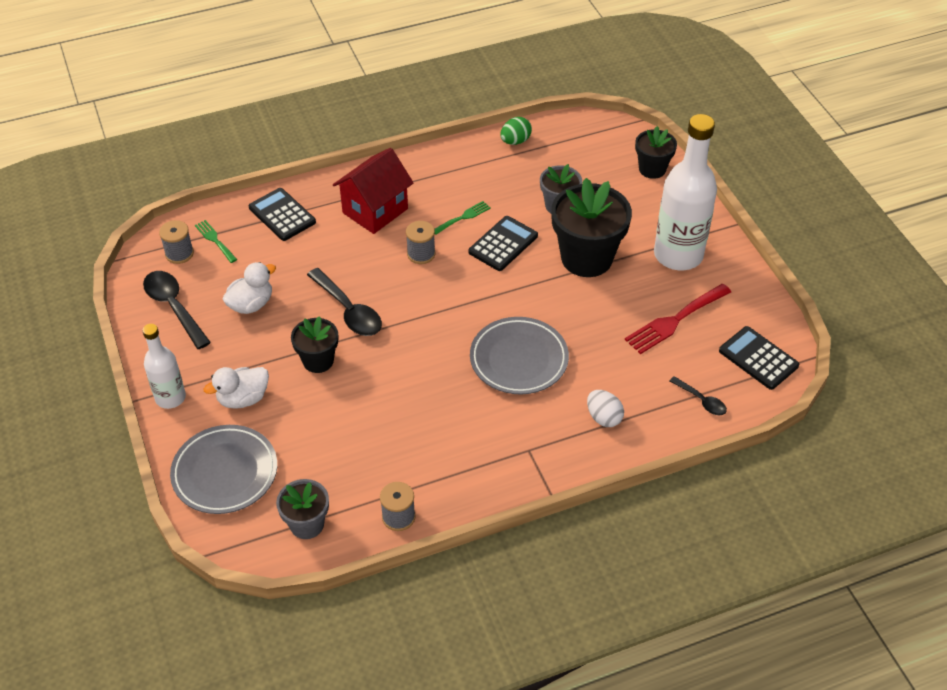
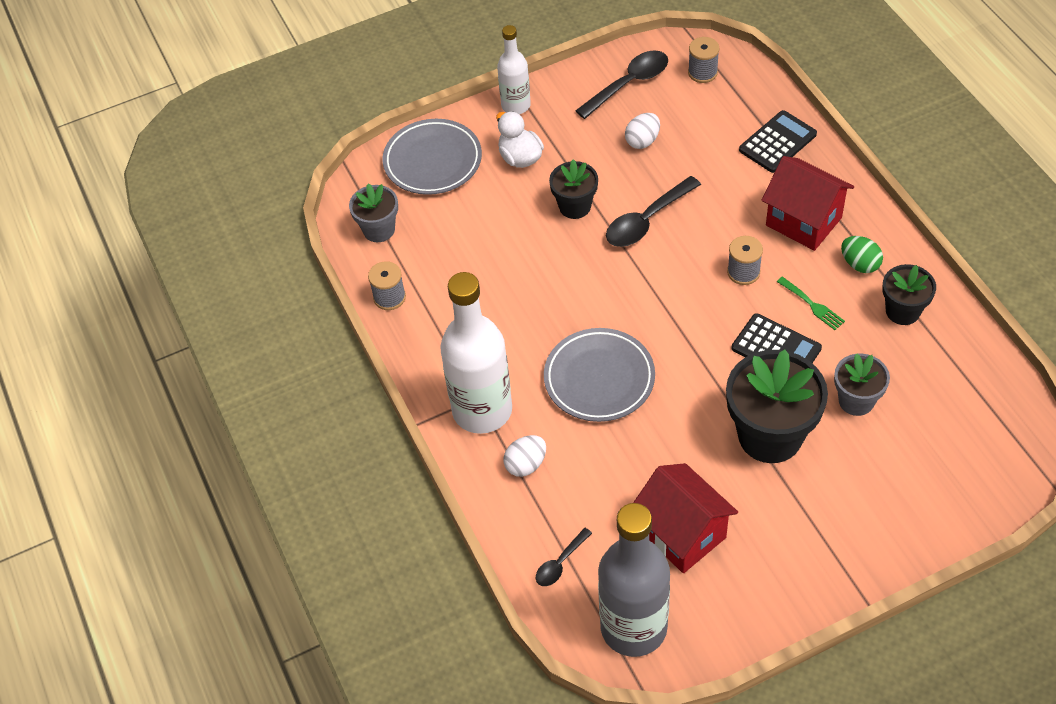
camera: 90 degrees right, 5 degrees up
(215, 240) = (727, 95): green fork -> none
(251, 304) = (642, 141): white duck -> white egg
(515, 141) = (965, 345): green egg -> green egg (859, 264)
(652, 169) = (955, 503): black flower pot -> black flower pot (902, 311)
(675, 320) = (682, 534): red fork -> red house
(678, 255) = (796, 536): white bottle -> white bottle (482, 410)
(758, 358) = (633, 627): black calculator -> grey bottle

